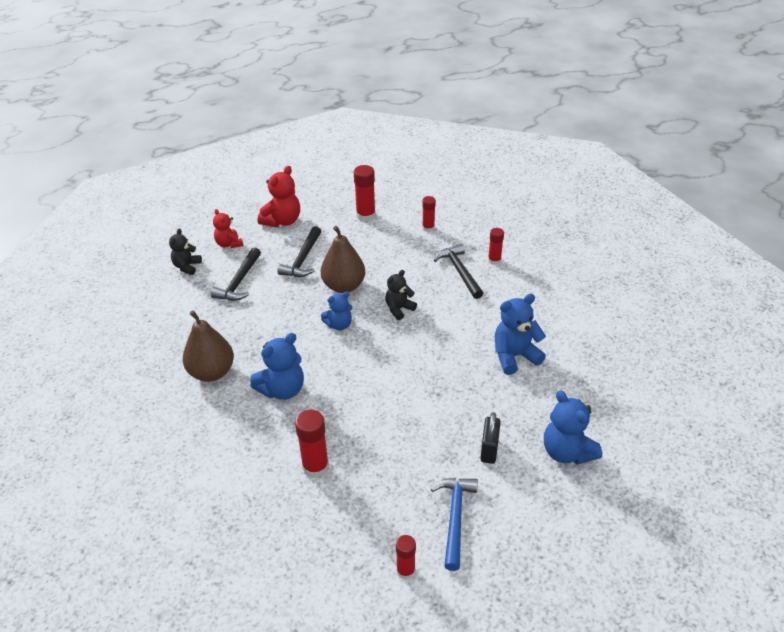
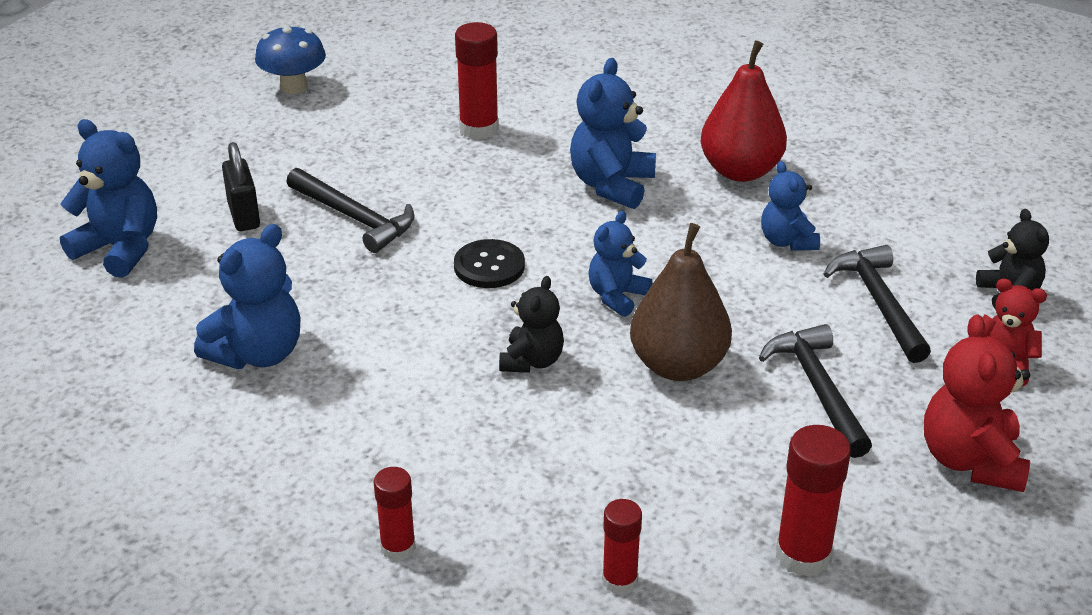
camera: 150 degrees right, 5 degrees down
(212, 372) = (740, 171): brown pear -> red pear
(239, 323) = (787, 241): none -> blue teddy bear
(382, 363) = (489, 266): none -> black button
(405, 570) = (294, 87): red glue stick -> blue mushroom
(455, 518) = (258, 140): blue hammer -> none
(459, 271) = (463, 487): black hammer -> black hammer (354, 218)

